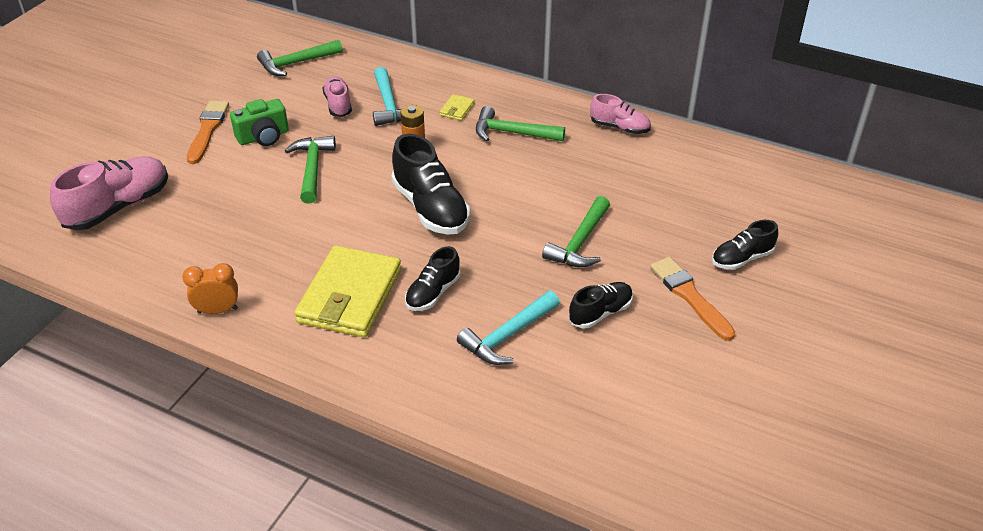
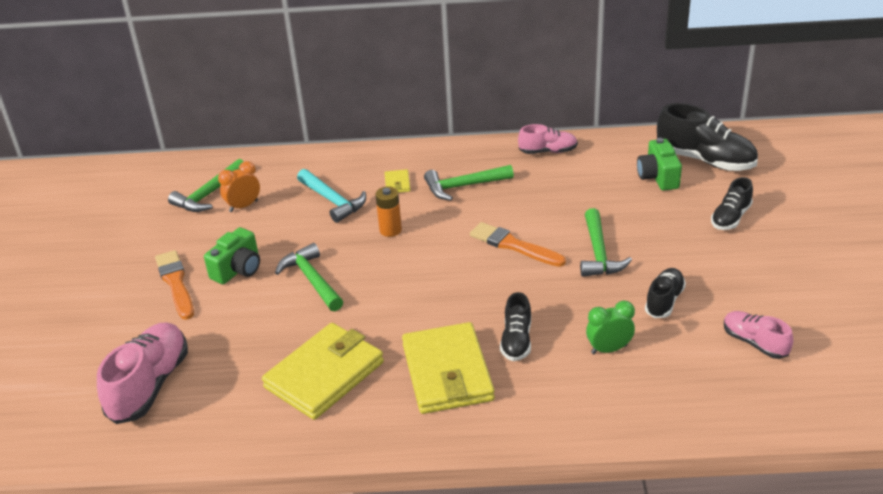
camera: 25 degrees left, 5 degrees down
(217, 310) = (337, 435): orange clock -> orange clock (243, 206)
(251, 255) = (324, 375): none -> yellow wallet
(338, 105) = (284, 217): pink shoe -> pink shoe (754, 343)
(430, 208) = (450, 273): black shoe -> black shoe (705, 160)
(507, 336) = (609, 349): turquoise hammer -> green clock
(689, 296) = (718, 261): orange brush -> orange brush (513, 245)
(705, 191) = (658, 177): none -> green camera

